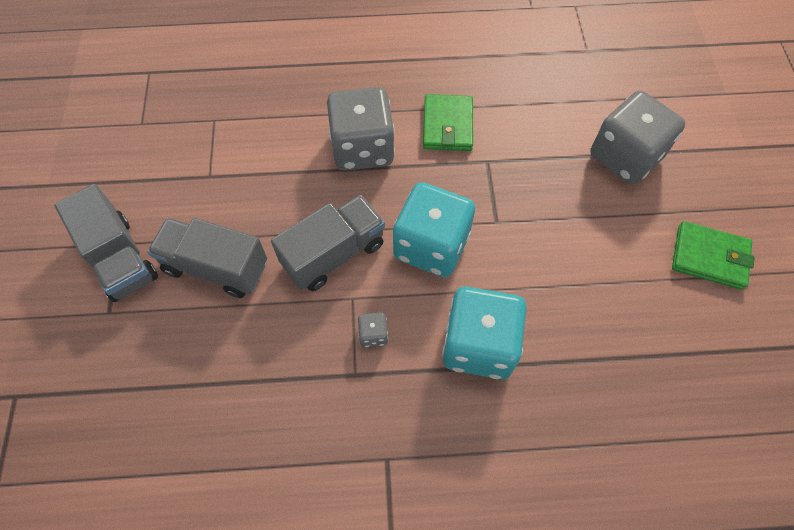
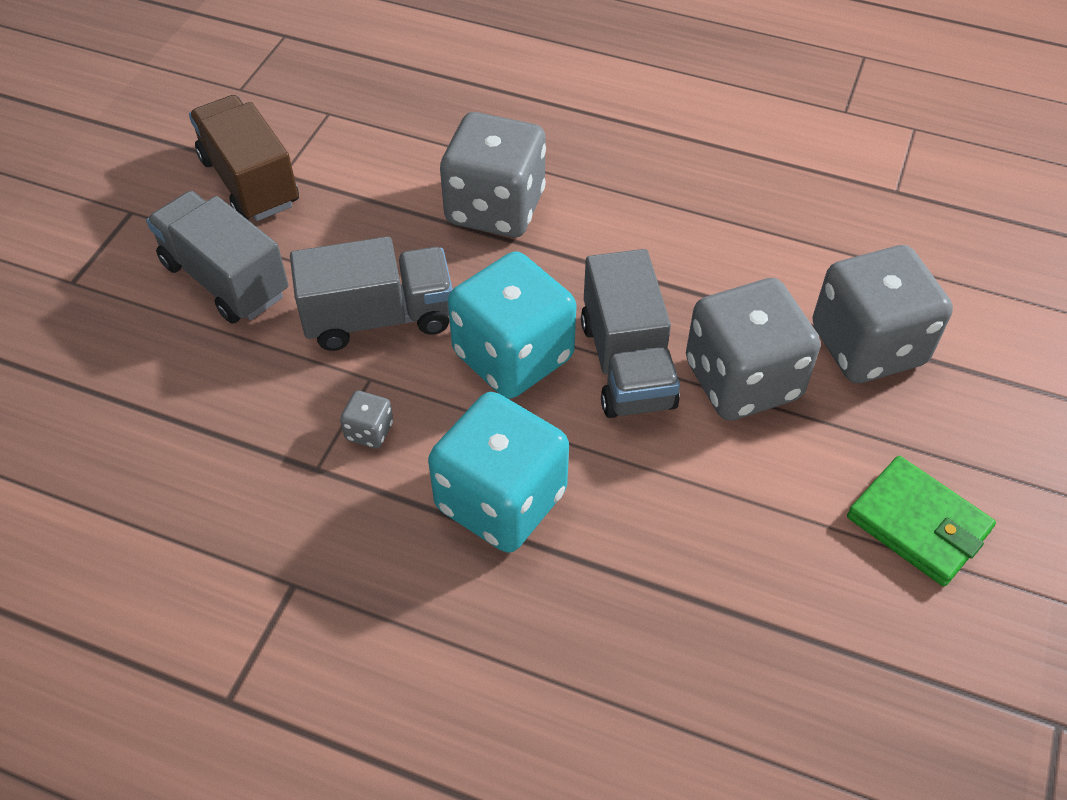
camera: 25 degrees right, 10 degrees down
(120, 258) = (122, 228): grey truck -> grey truck (627, 364)
(190, 190) = (249, 182): none -> brown truck
(447, 125) = (629, 219): green wallet -> none
(570, 207) = (742, 380): none -> grey dice

